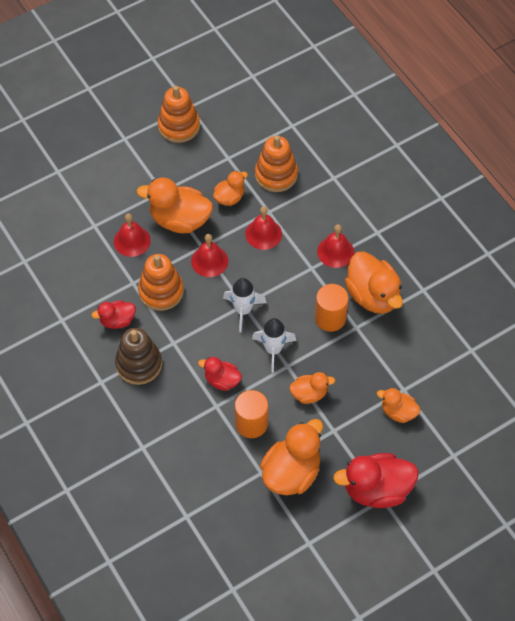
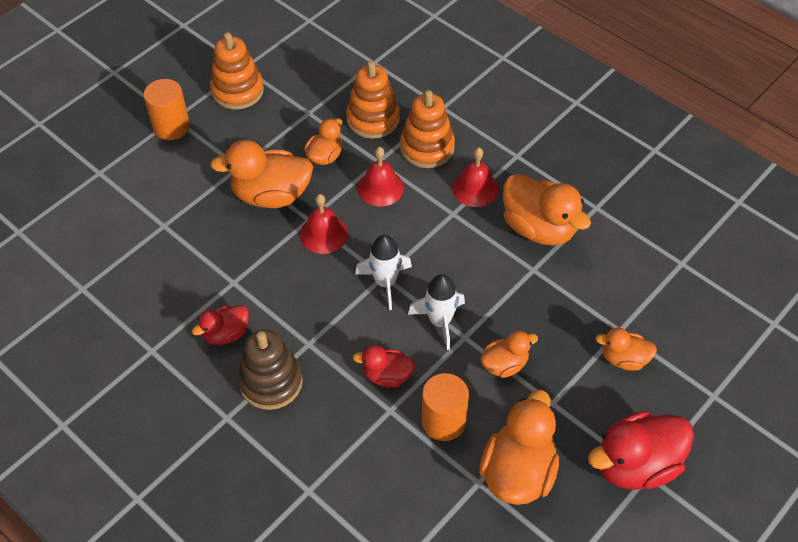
camera: 15 degrees left, 5 degrees down
(132, 241) = (217, 232): red bell -> none
(161, 291) = (273, 284): orange stacking toy -> orange stacking toy (427, 148)
(330, 318) = (497, 266): orange cylinder -> orange cylinder (171, 127)

